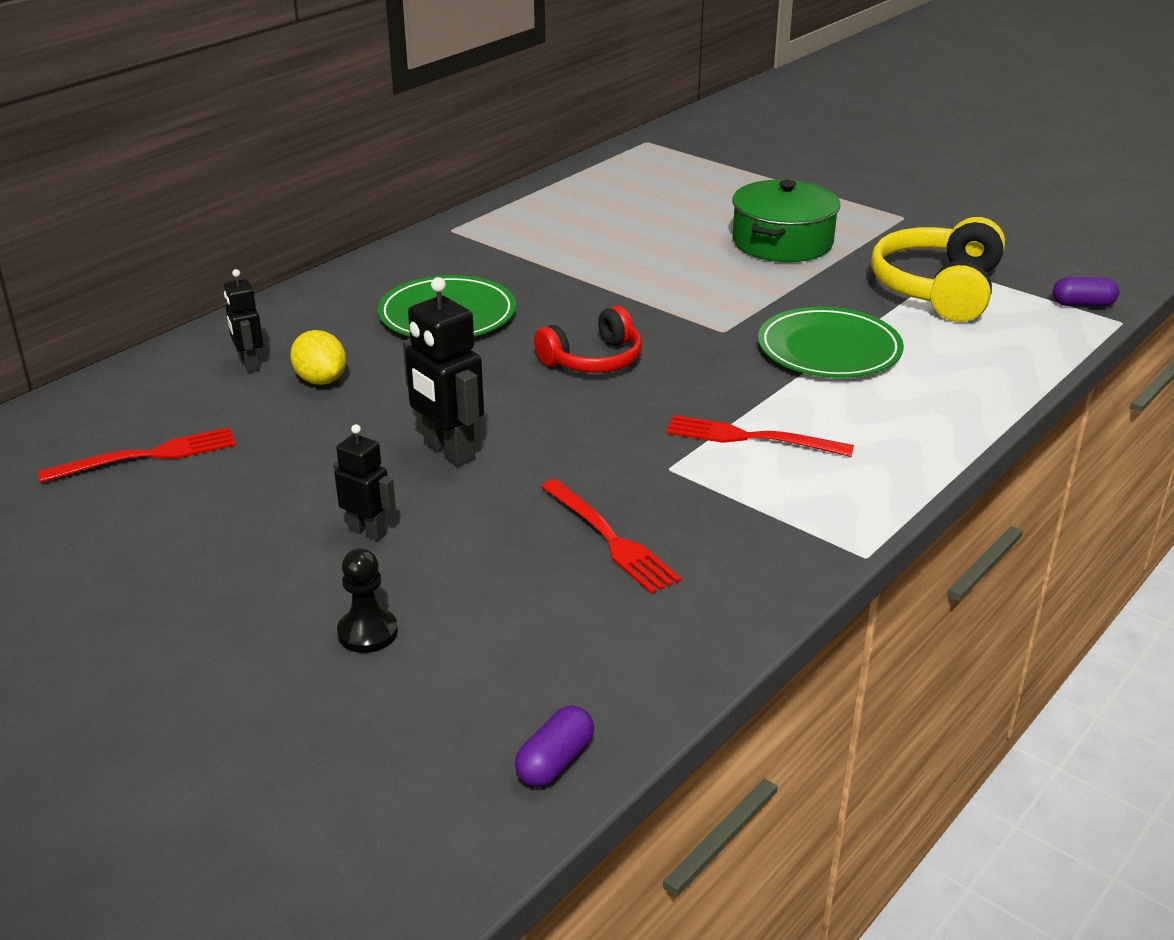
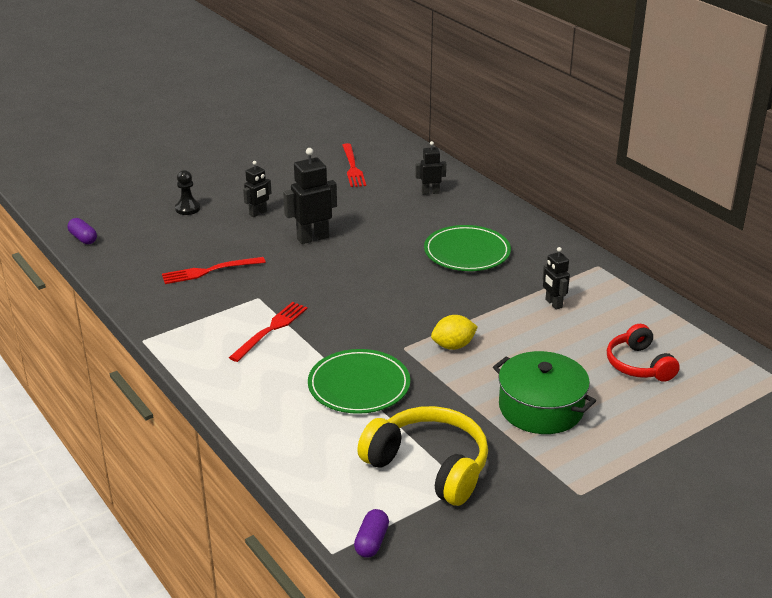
camera: 105 degrees right, 0 degrees up
(321, 380) = (404, 210): yellow lemon -> yellow lemon (453, 346)
(559, 249) = (553, 304): none -> black robot
(593, 360) = (387, 293): red headphones -> red headphones (639, 365)

